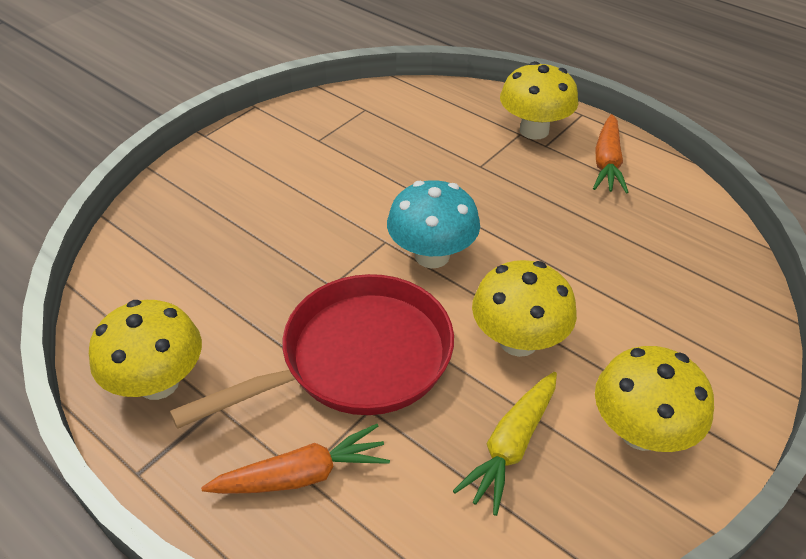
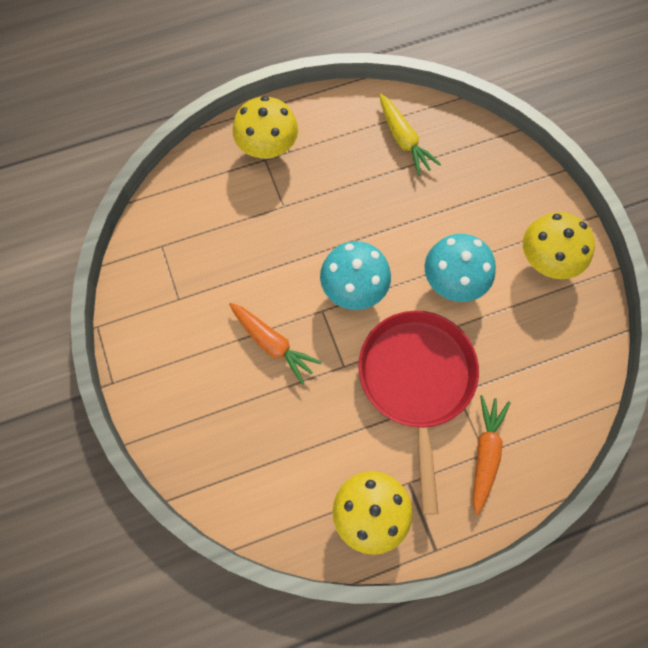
camera: 60 degrees left, 25 degrees up
(511, 446) = (522, 331): yellow carrot -> yellow carrot (403, 140)
(518, 341) = (453, 281): yellow mushroom -> turquoise mushroom
(607, 163) = (332, 127): orange carrot -> orange carrot (272, 344)

